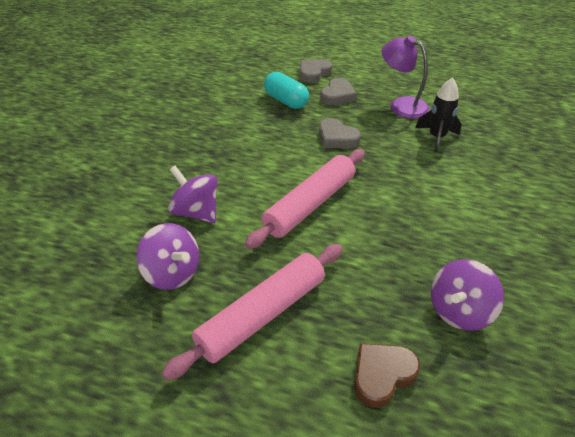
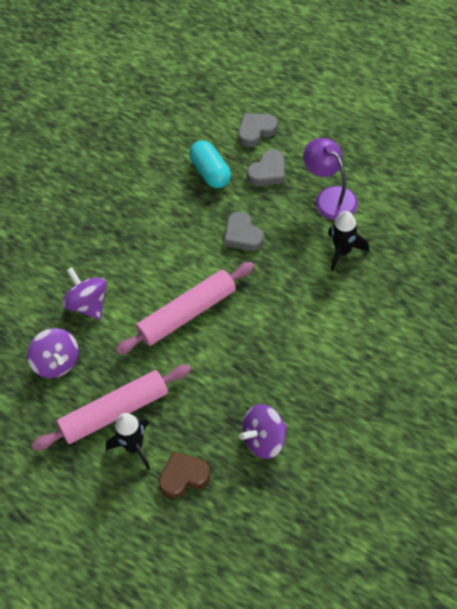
camera: 20 degrees right, 15 degrees up
(302, 351) = (134, 447): none -> black rocket

